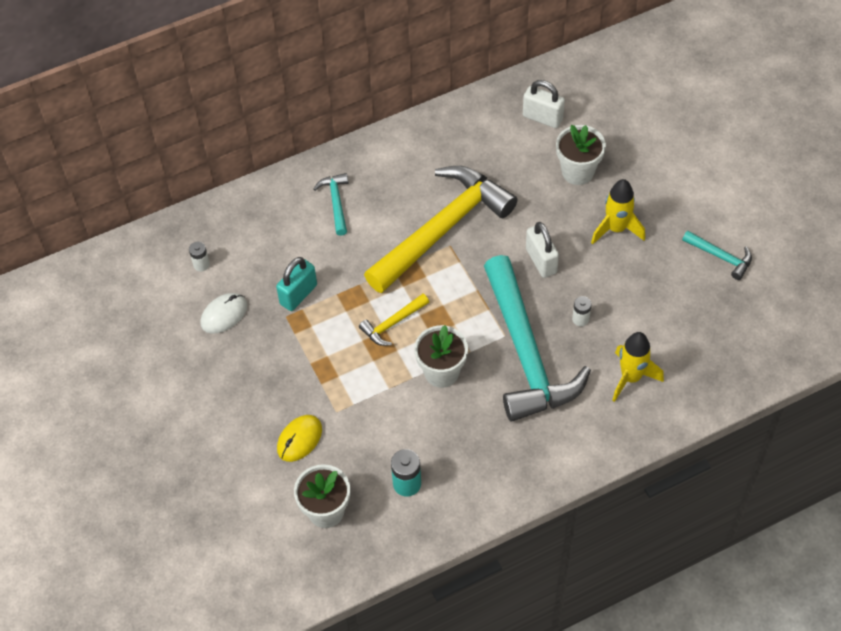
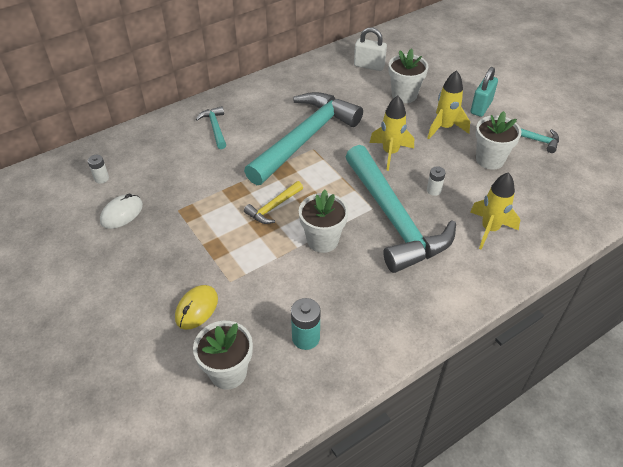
camera: 10 degrees left, 10 degrees down
(298, 294) = (188, 193): turquoise padlock -> turquoise padlock (481, 107)
(442, 229) = (305, 138): yellow hammer -> turquoise hammer
(541, 261) = (390, 153): white padlock -> yellow rocket
(659, 282) = (490, 159): none -> white flower pot

